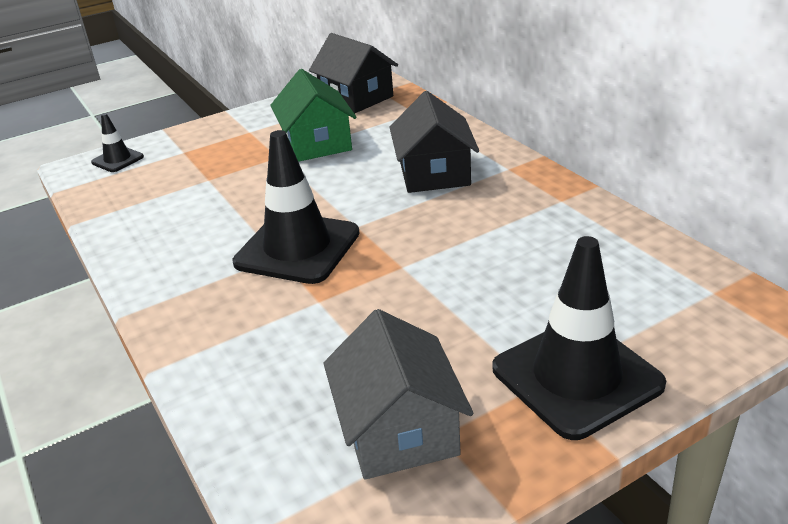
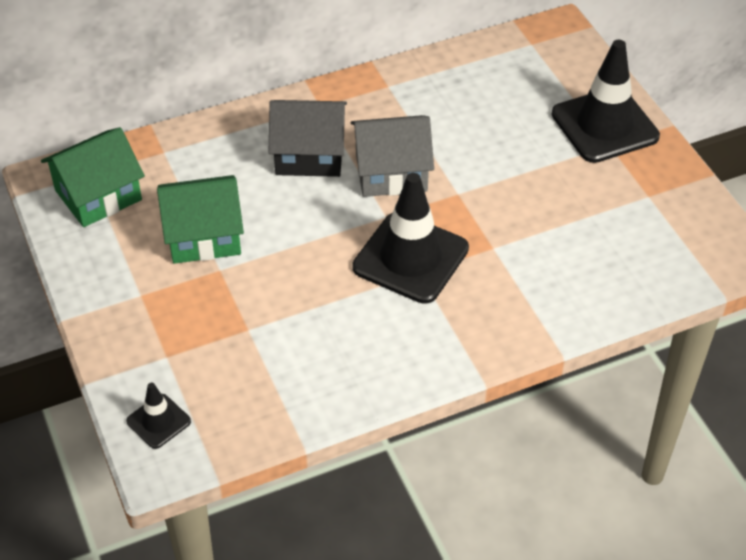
camera: 85 degrees left, 15 degrees up
(356, 98) = (98, 195): black house -> green house
(399, 430) = (642, 214): grey house -> grey house (391, 172)

